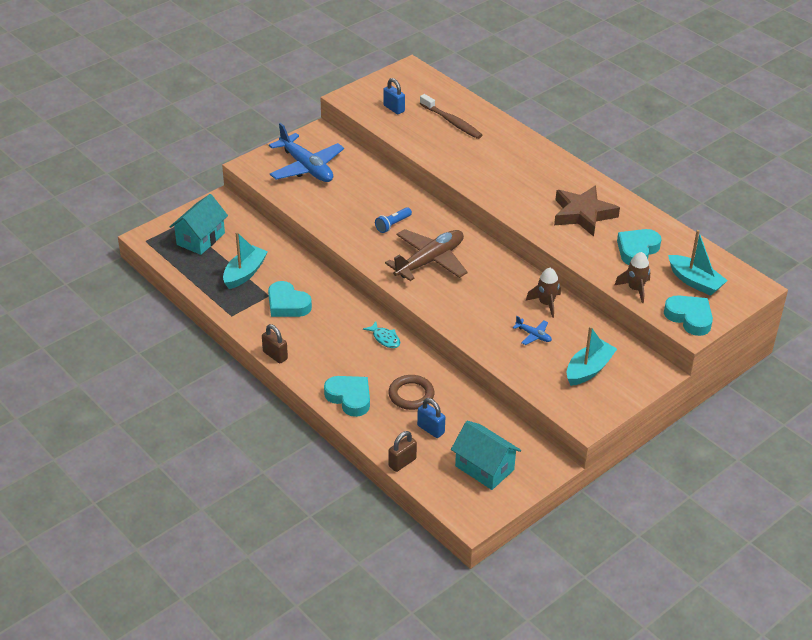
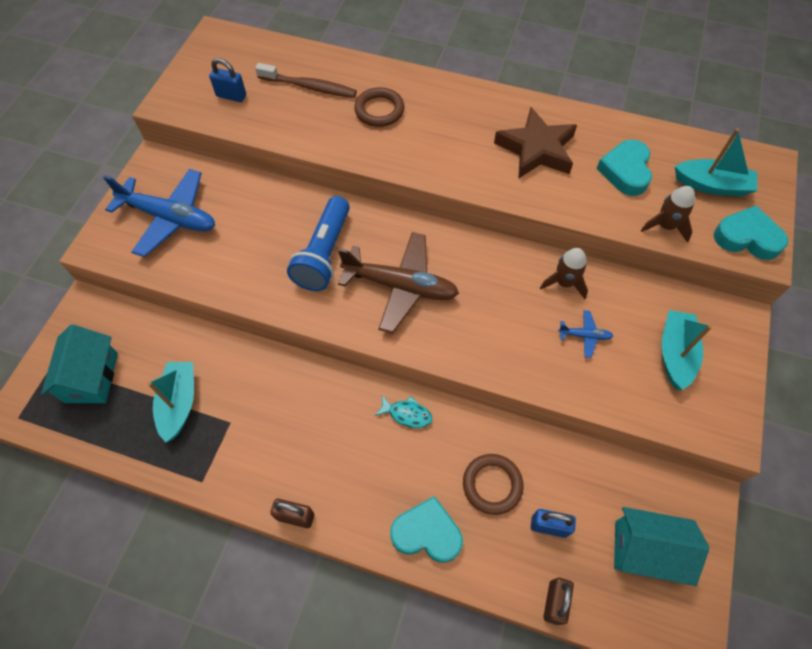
camera: 30 degrees left, 20 degrees up
(287, 304) = (261, 424): turquoise heart -> none
(393, 225) = (324, 254): blue flashlight -> blue flashlight, size x1.93
(430, 261) = (400, 286): brown plane -> brown plane turned 90 degrees clockwise
(490, 152) = (379, 110): none -> brown ring

